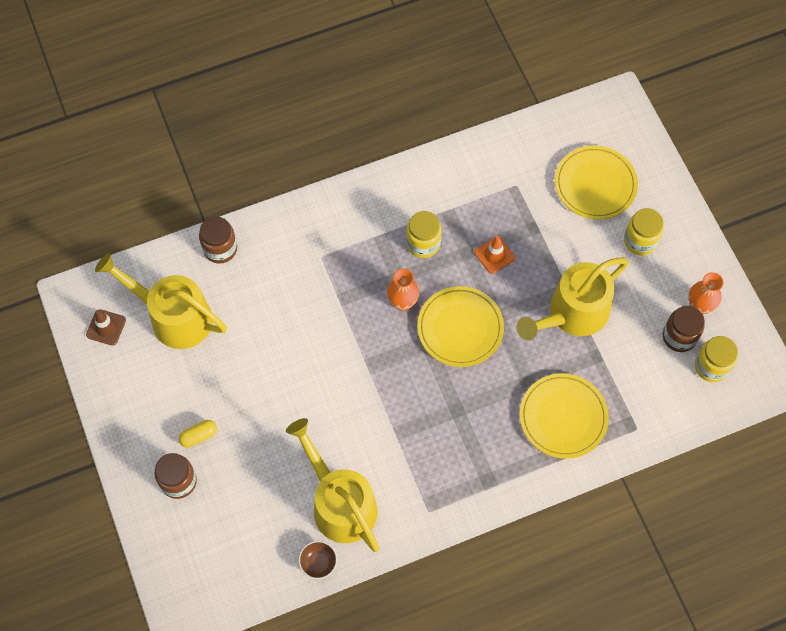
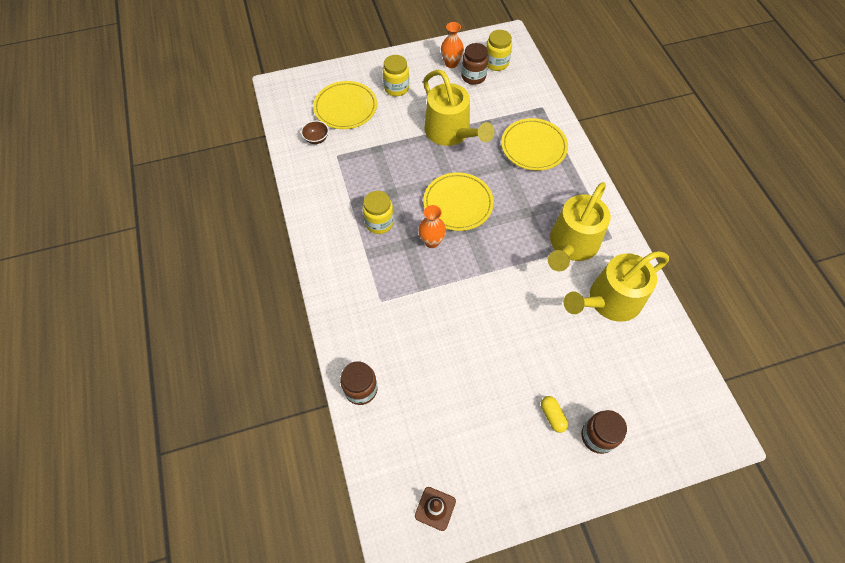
camera: 85 degrees left, 5 degrees down
(174, 317) = (429, 437): yellow watering can -> yellow watering can (572, 245)
(318, 563) = (662, 320): brown bowl -> brown bowl (316, 139)
(494, 255) = (396, 175): orange traffic cone -> none

